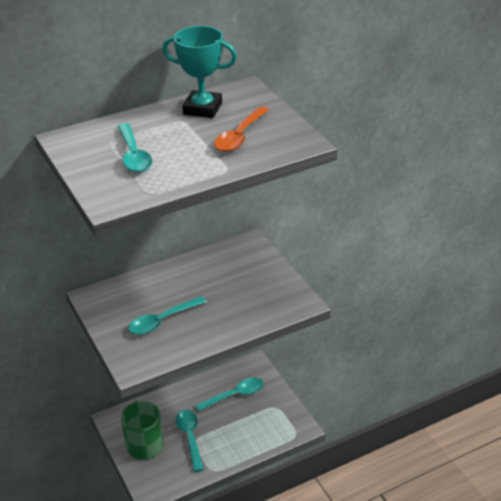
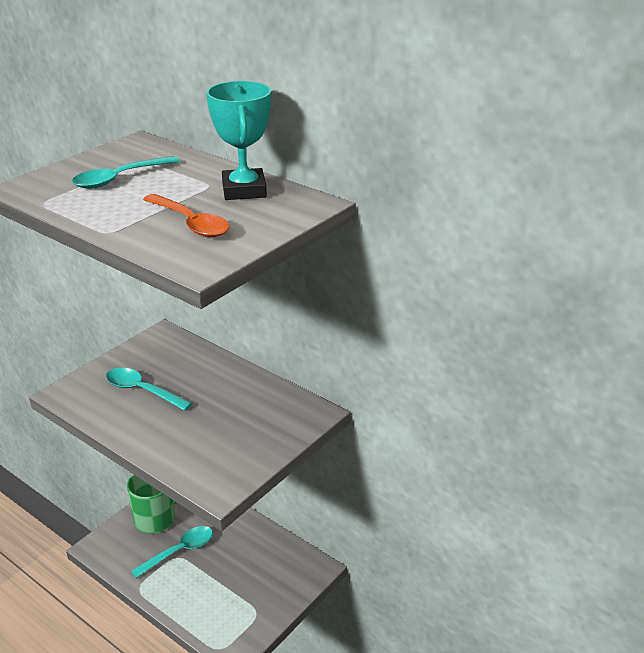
camera: 65 degrees right, 5 degrees down
(235, 395) = (258, 568): turquoise spoon -> none
(240, 136) = (191, 223): orange spoon -> orange spoon turned 135 degrees counterclockwise

